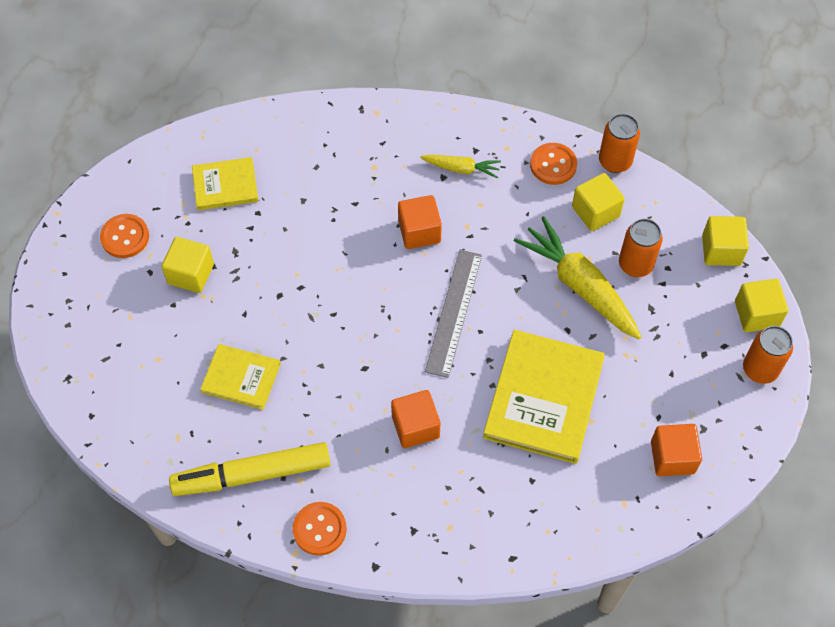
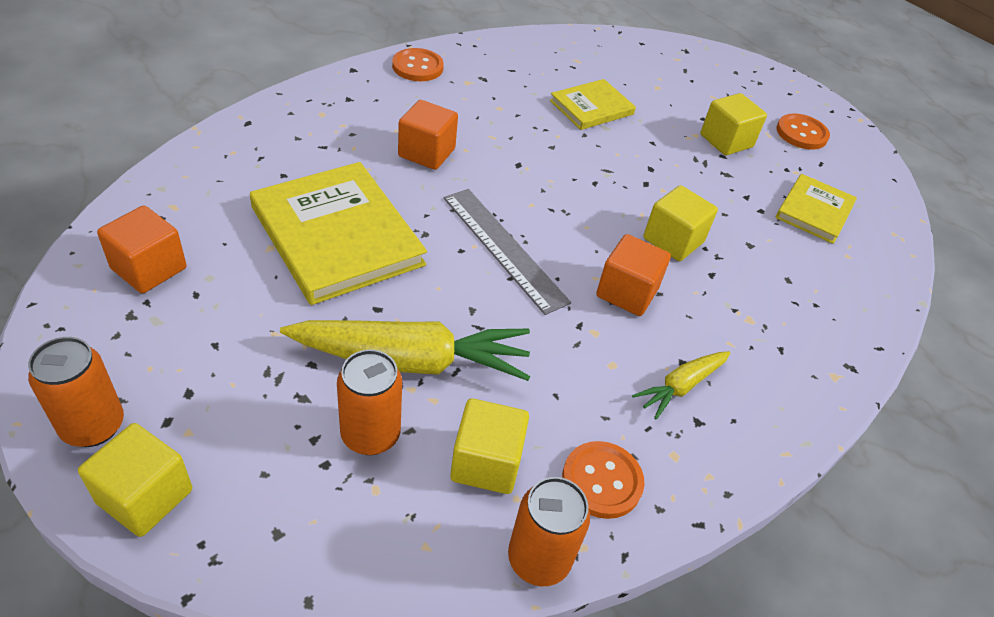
camera: 125 degrees right, 15 degrees down
(252, 474) = (503, 68): yellow marker -> none
(721, 250) = (268, 551): yellow cube -> yellow cube (673, 240)

